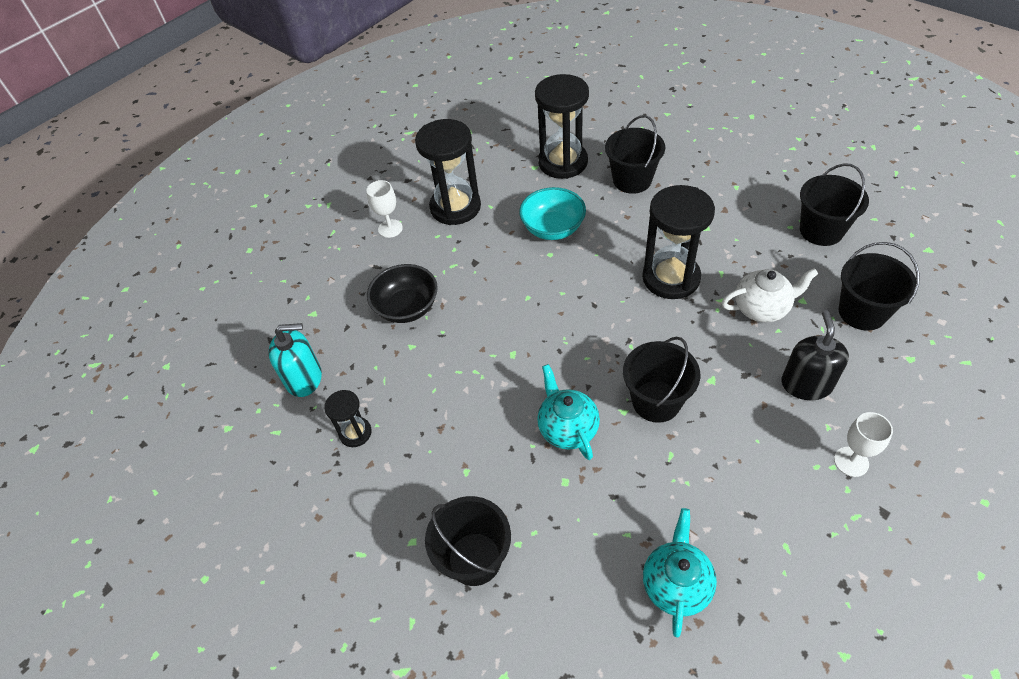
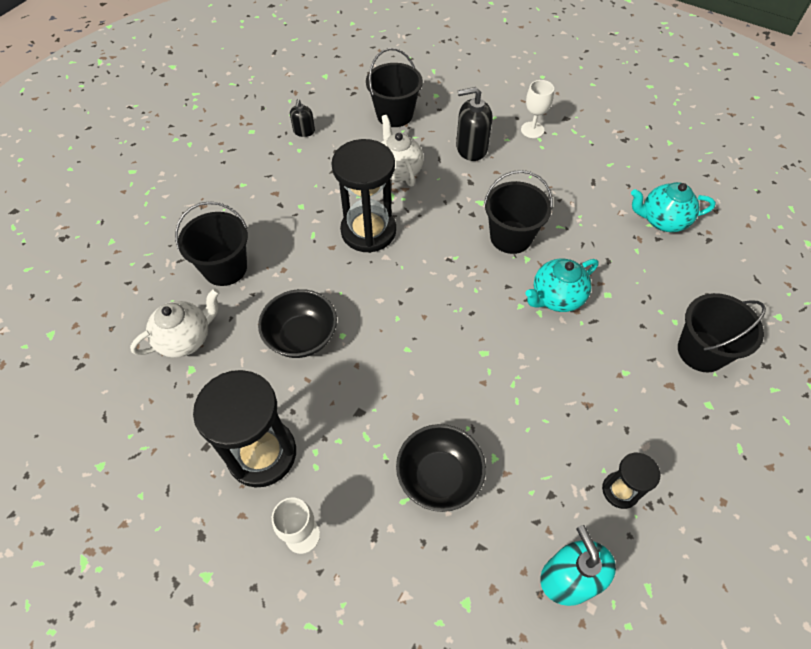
camera: 105 degrees left, 5 degrees up
(553, 228) = (302, 336): turquoise bowl -> black bowl
(563, 162) = (186, 338): black hourglass -> white teapot
(821, 230) = (304, 131): black bucket -> black soap dispenser

